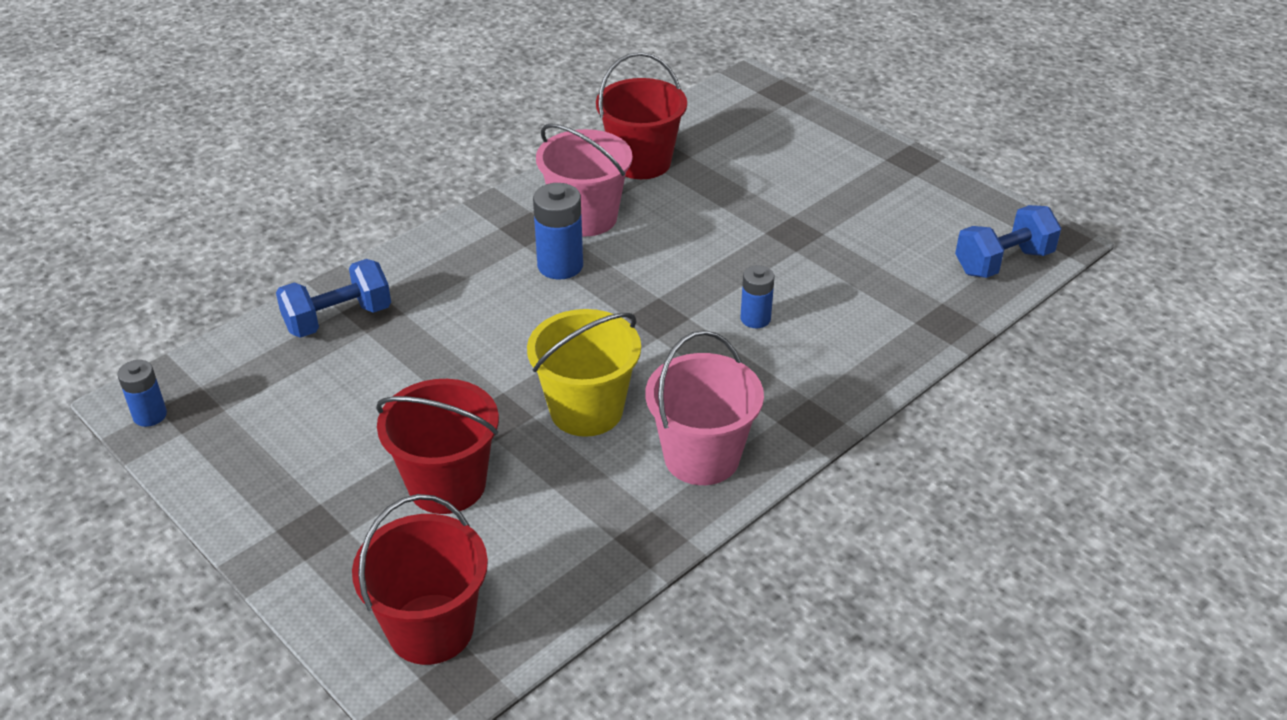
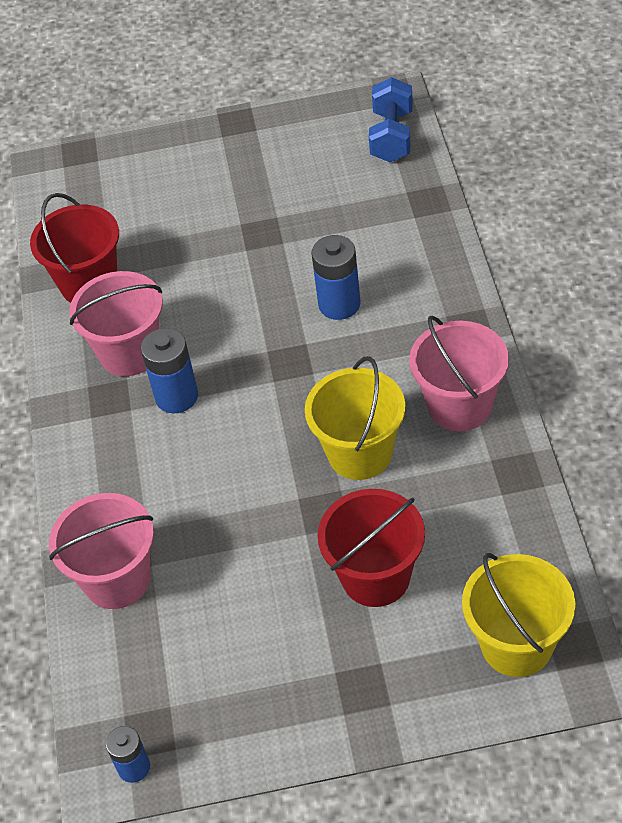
camera: 50 degrees left, 10 degrees up
(338, 319) = (117, 579): blue dumbbell -> pink bucket
(431, 629) = (516, 644): red bucket -> yellow bucket
(755, 319) = (339, 304): blue battery -> blue battery, size x1.57

